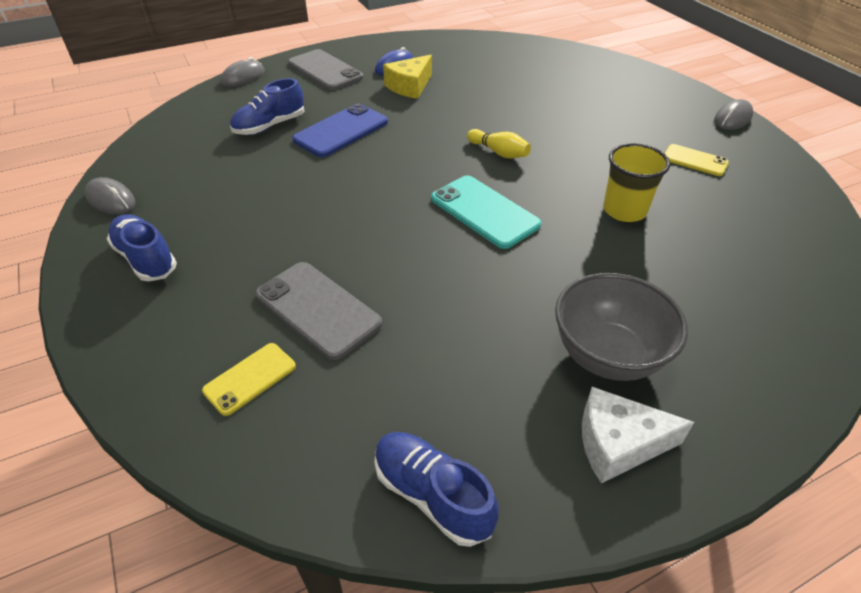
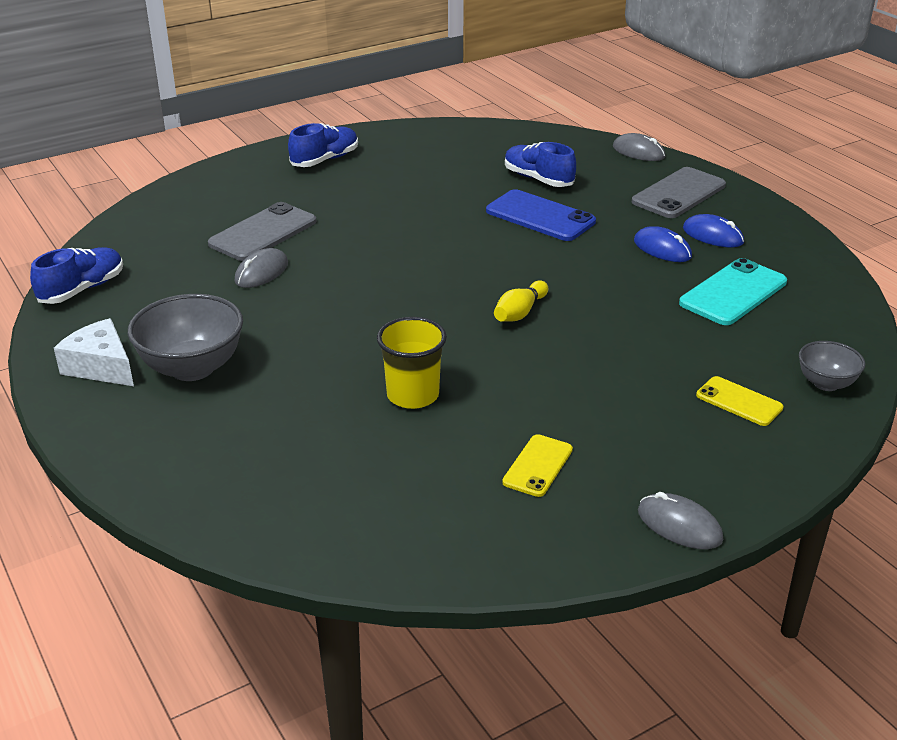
camera: 85 degrees right, 10 degrees down
(111, 199) = (400, 133): grey mouse -> grey mouse (261, 272)
(250, 378) = (195, 216): yellow phone -> yellow phone (739, 401)
(410, 86) = (662, 249): yellow cheese -> blue mouse
(484, 211) = (401, 304): turquoise phone -> turquoise phone (733, 293)
(578, 59) = (826, 383): none -> grey bowl
(618, 444) = (101, 366): white cheese -> white cheese turned 45 degrees counterclockwise

